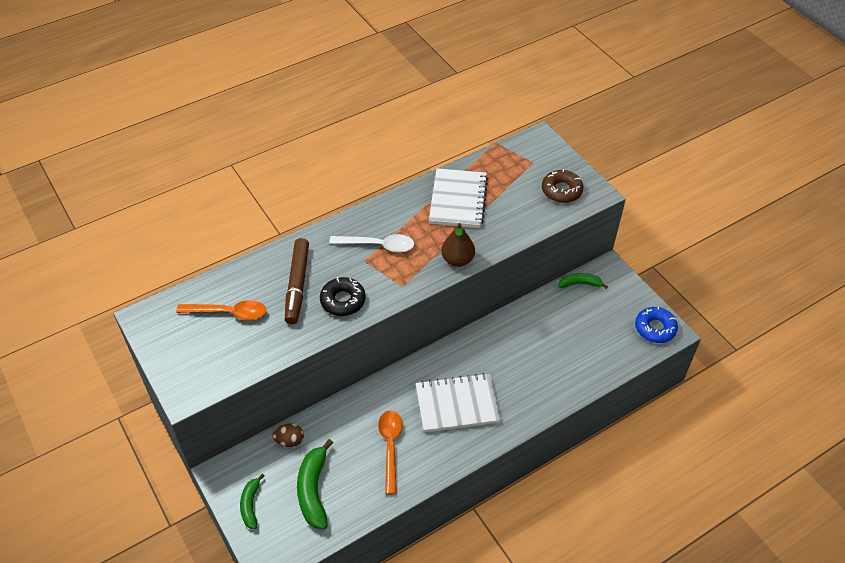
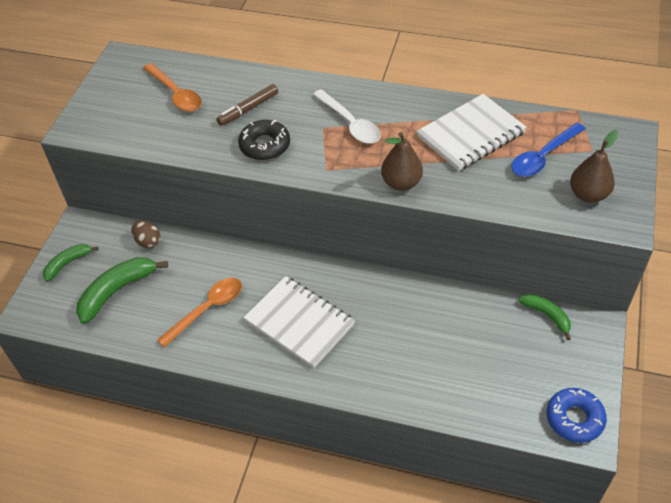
camera: 50 degrees right, 0 degrees up
(297, 285) = (248, 109): brown marker -> brown marker, size x0.65
(513, 185) = (542, 157): none -> blue spoon
(561, 190) = (588, 194): brown donut -> brown pear

